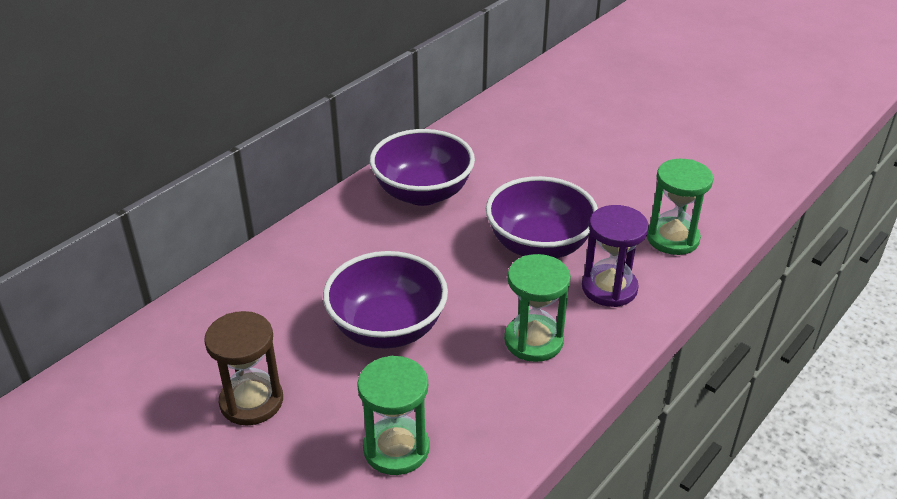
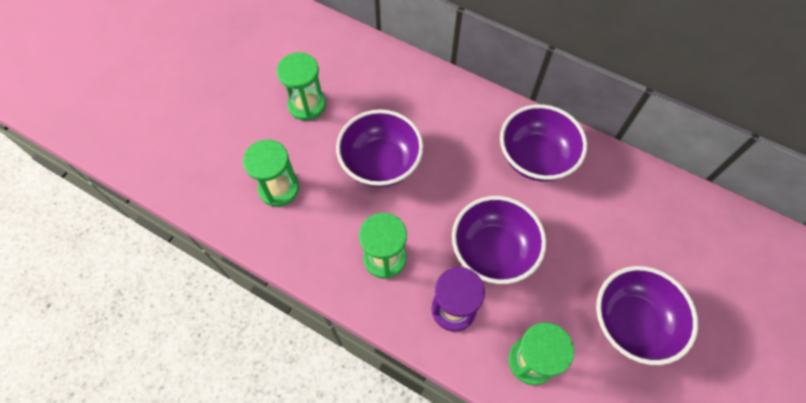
camera: 80 degrees right, 25 degrees up
(251, 401) = (307, 105): brown hourglass -> green hourglass
(632, 166) = (631, 322): none -> purple bowl

